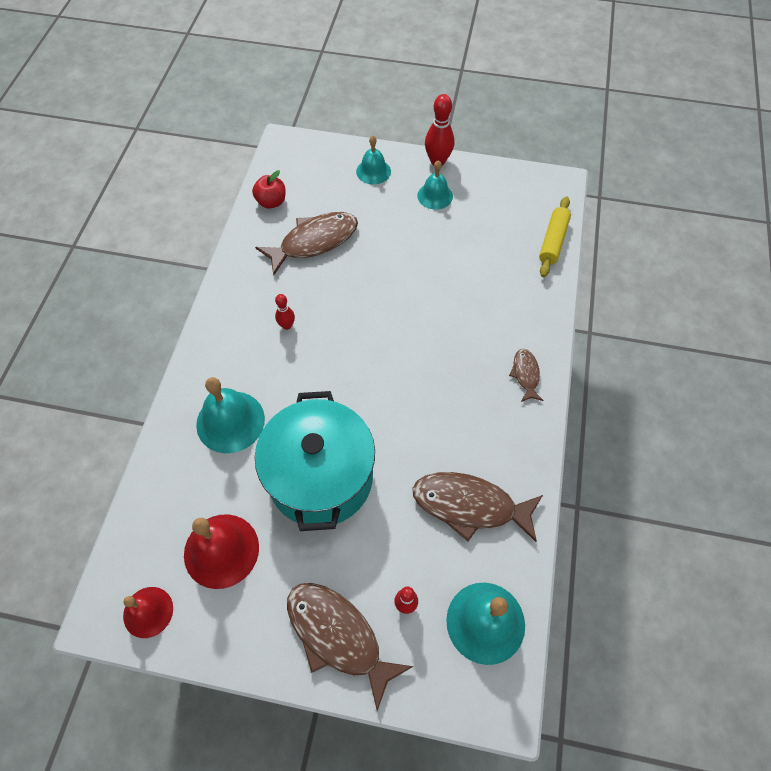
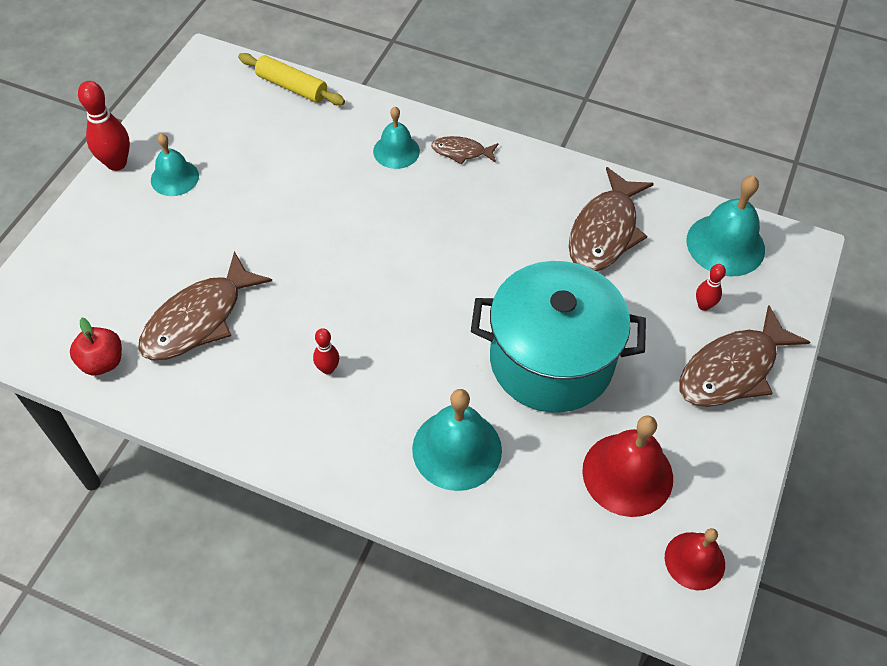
camera: 80 degrees left, 5 degrees down
(314, 242) = (198, 319): brown fish -> brown fish turned 120 degrees counterclockwise
(373, 171) = (101, 234): turquoise bell -> turquoise bell (396, 151)

